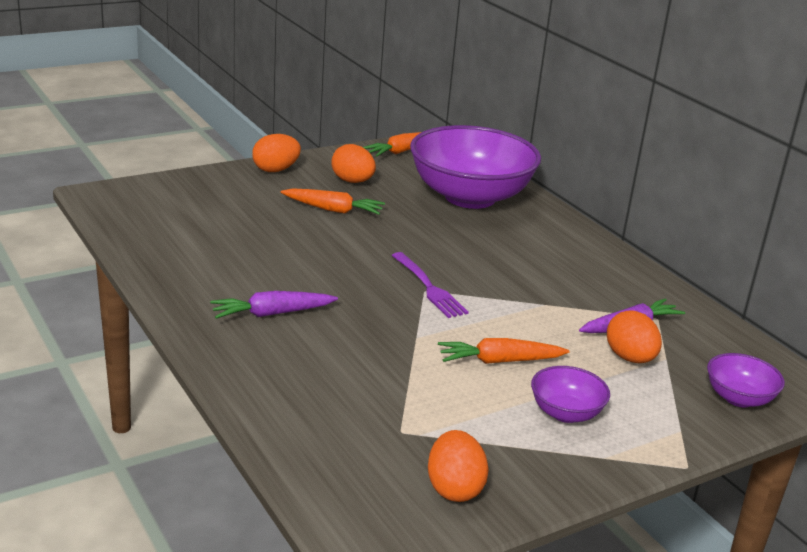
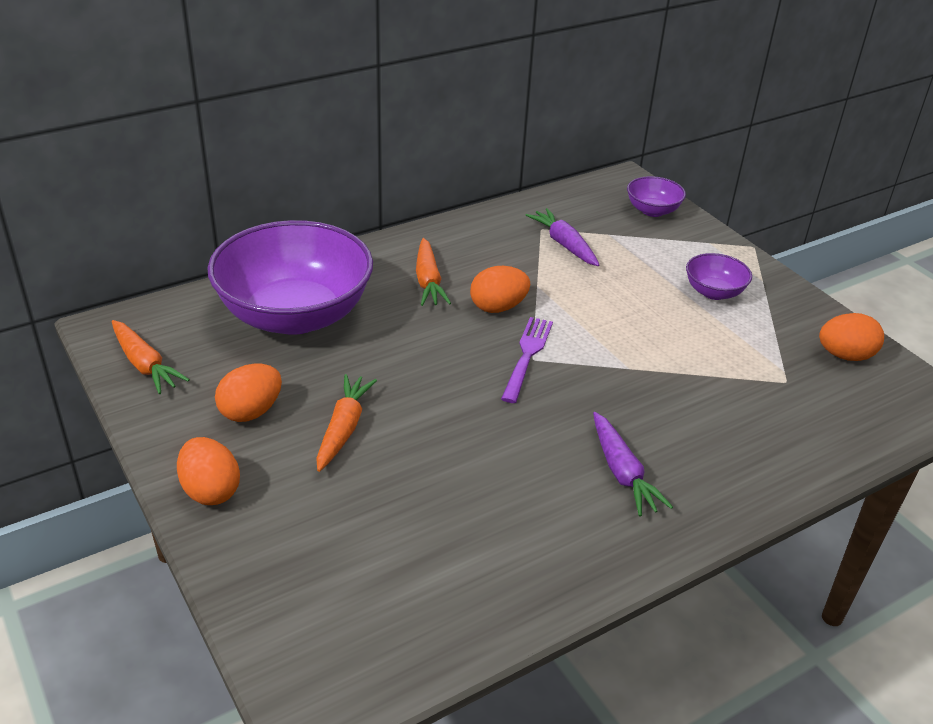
camera: 90 degrees left, 10 degrees up
(429, 287) = (527, 356): purple fork -> purple fork turned 45 degrees counterclockwise
(499, 361) = (650, 320): orange carrot -> orange carrot (428, 281)
(630, 358) = (615, 251): orange egg -> orange egg (498, 307)

